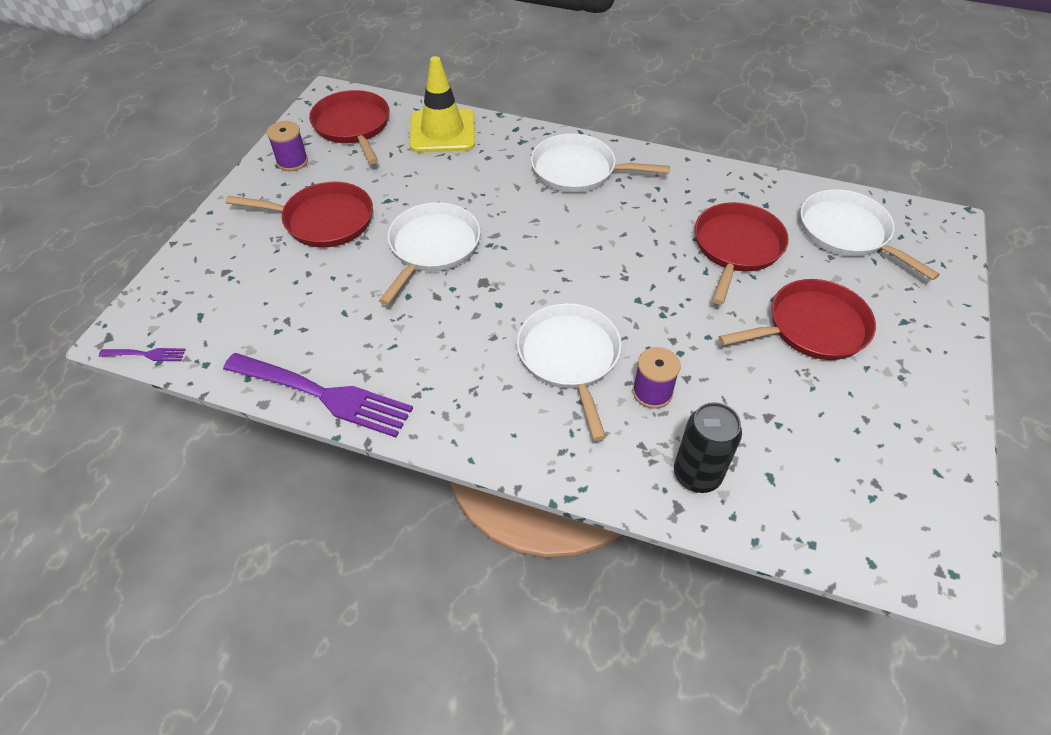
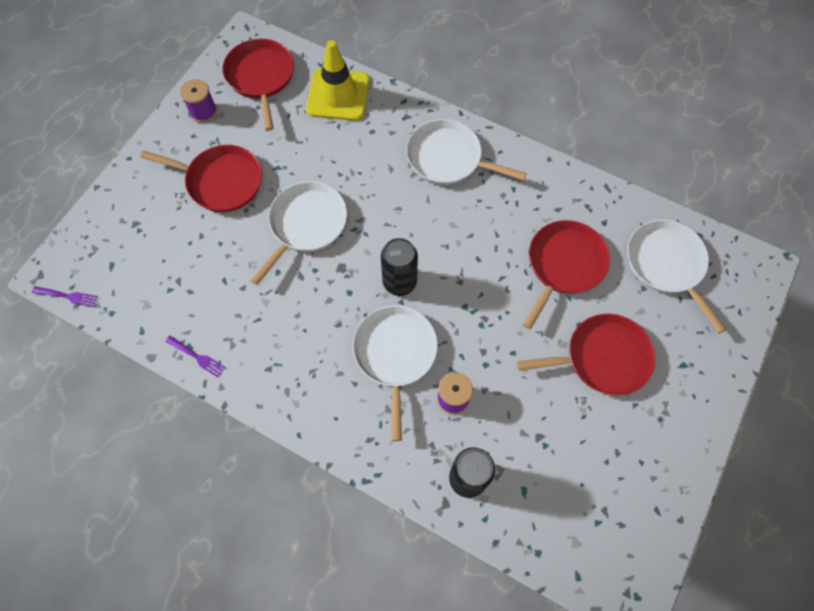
camera: 10 degrees right, 15 degrees up
(323, 395) = (197, 357): purple fork -> purple fork, size x0.43
(555, 287) = (399, 282): none -> black can

